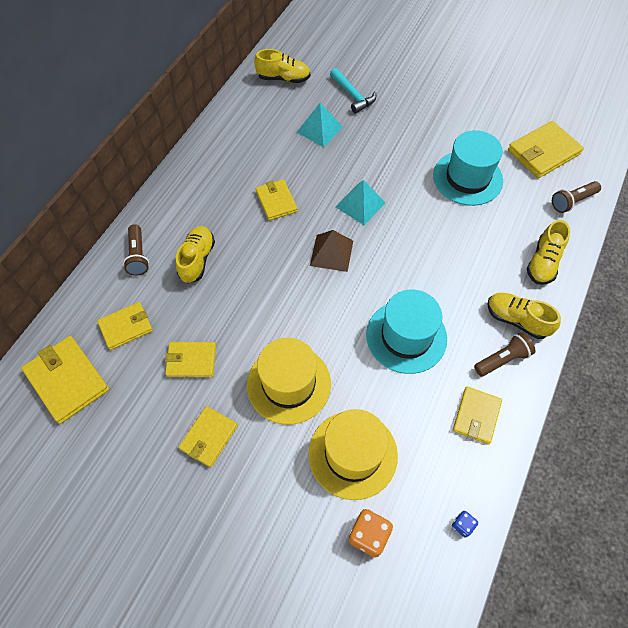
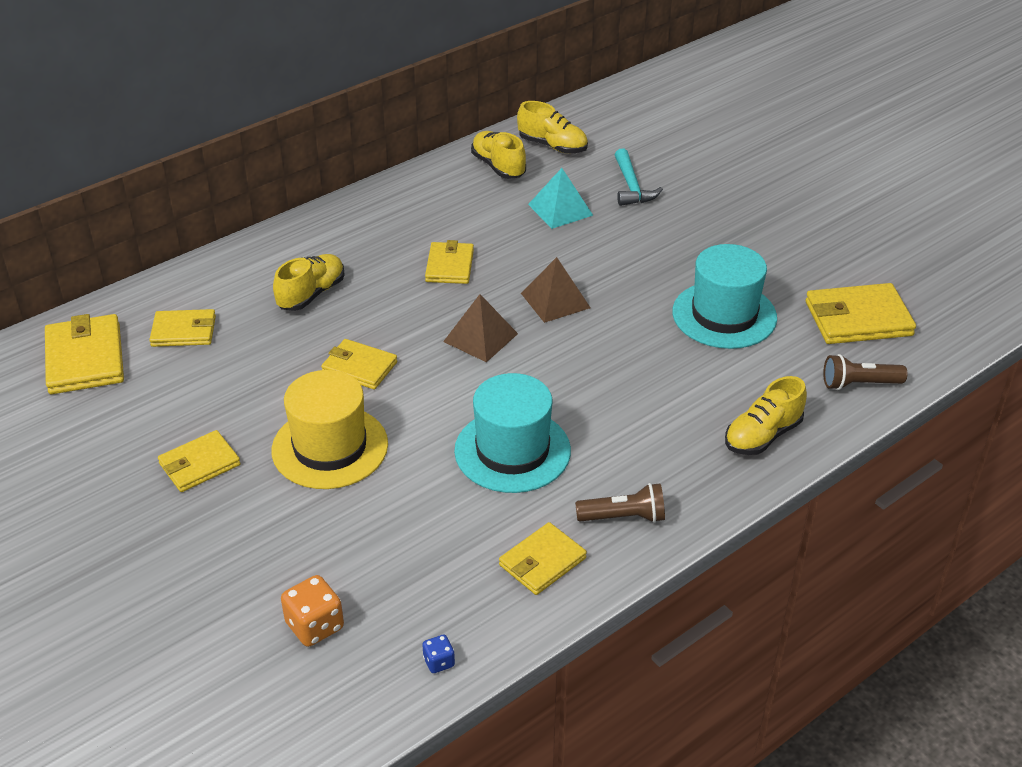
camera: 25 degrees right, 20 degrees down
(138, 256) = (246, 269): brown flashlight -> none
(191, 360) = (233, 387): yellow wallet -> yellow wallet (359, 367)
(353, 454) = (355, 542): yellow hat -> none
(360, 204) = (555, 300): turquoise pyramid -> brown pyramid
(516, 320) = (676, 483): yellow shoe -> yellow shoe (498, 166)

